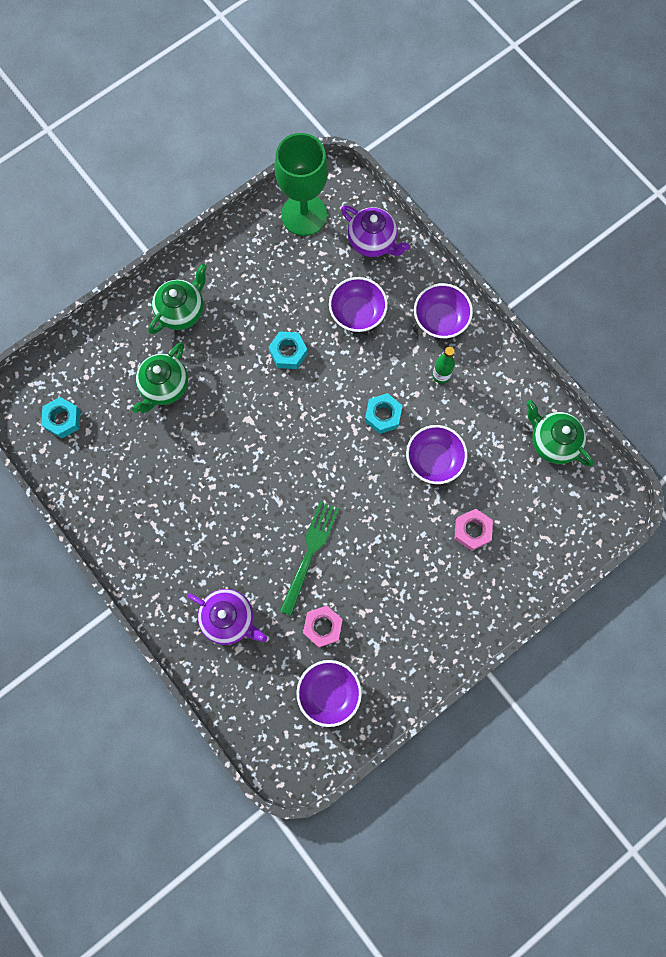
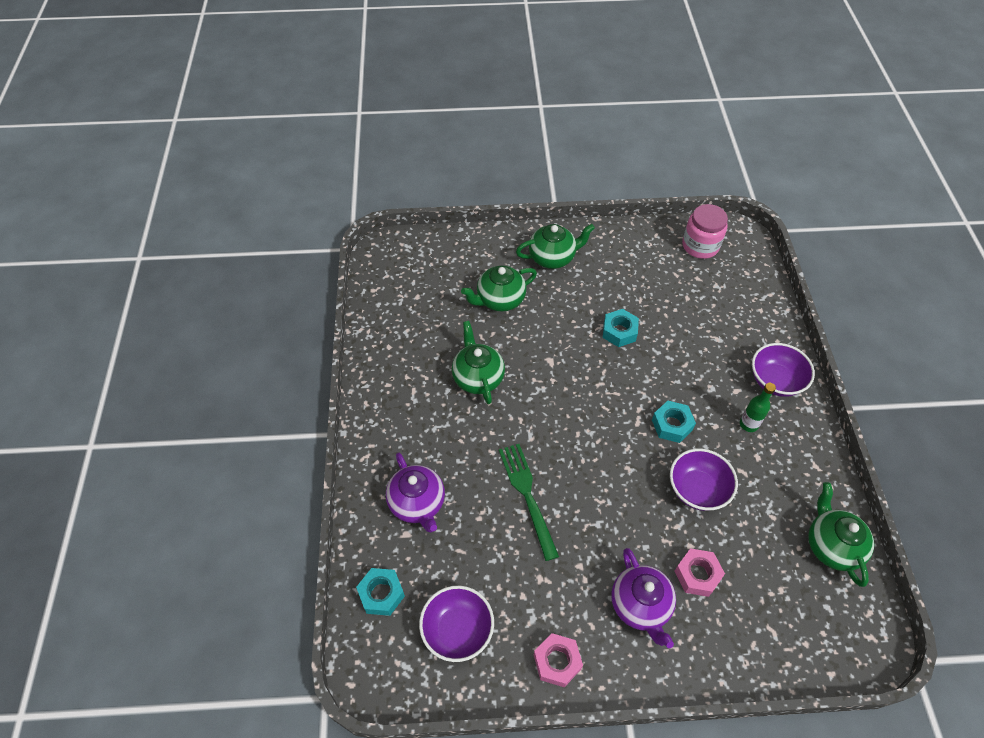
camera: 35 degrees right, 20 degrees down
(63, 419) = (405, 279): turquoise nut -> turquoise nut (381, 594)
(198, 476) = (478, 377): none -> green teapot
(304, 215) = (700, 246): green goblet -> pink jar
(310, 553) = (527, 496): green fork -> green fork turned 75 degrees counterclockwise
(323, 627) = (494, 566): pink nut -> pink nut (557, 662)
(357, 313) = (700, 336): purple bowl -> none
(373, 241) = (749, 293): purple teapot -> purple teapot (640, 606)

